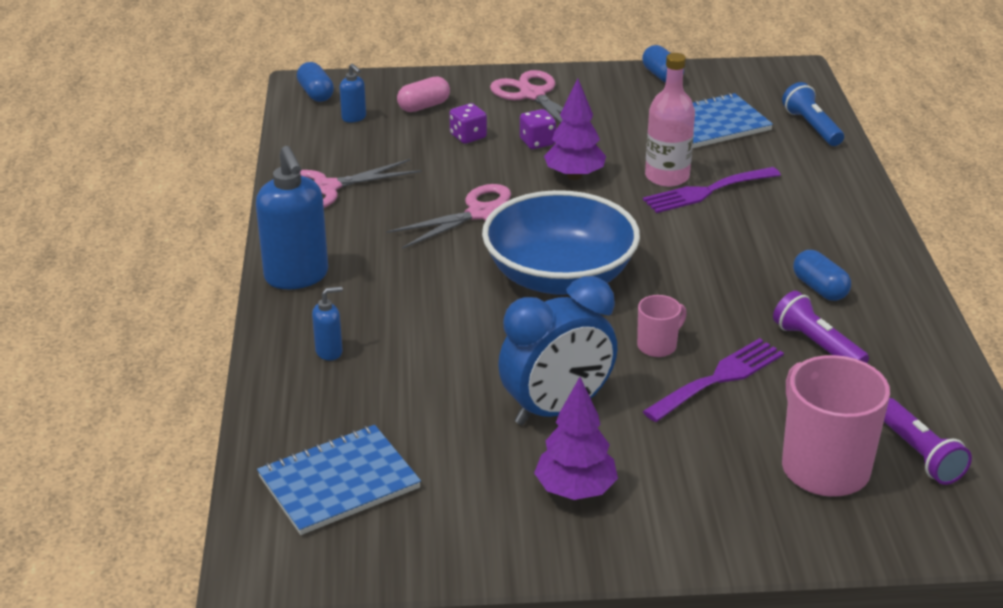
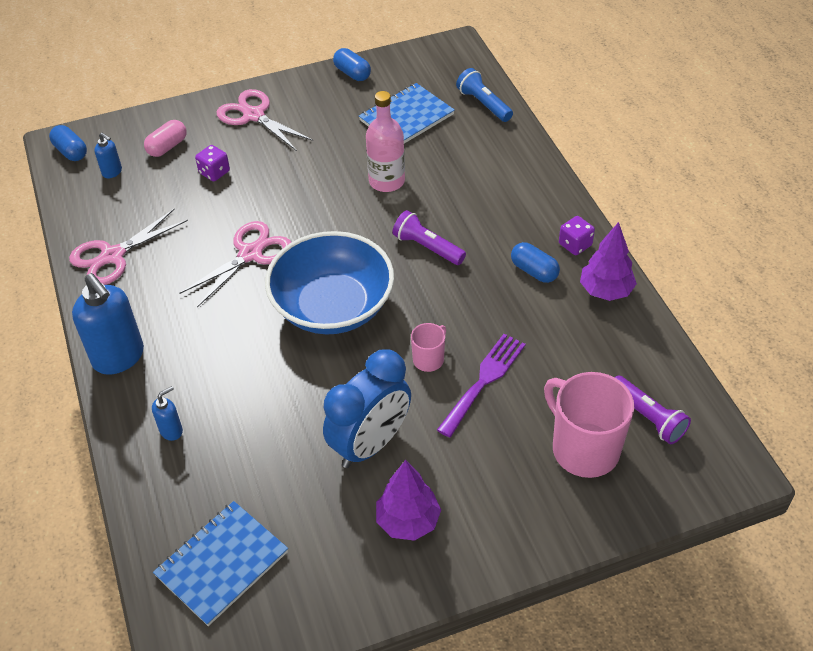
camera: 15 degrees left, 15 degrees up
(537, 142) = (273, 166): purple dice -> purple dice (575, 245)
(574, 176) = (313, 196): purple tree -> purple tree (605, 291)
(706, 191) = (421, 190): purple fork -> none
(817, 345) = (547, 329): purple flashlight -> purple flashlight (427, 247)

